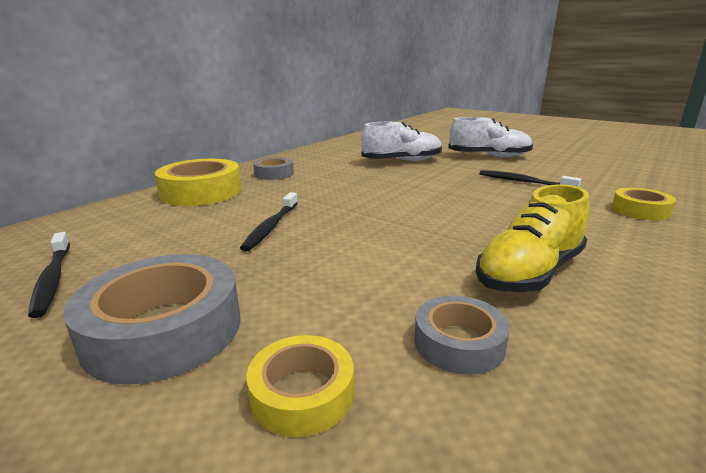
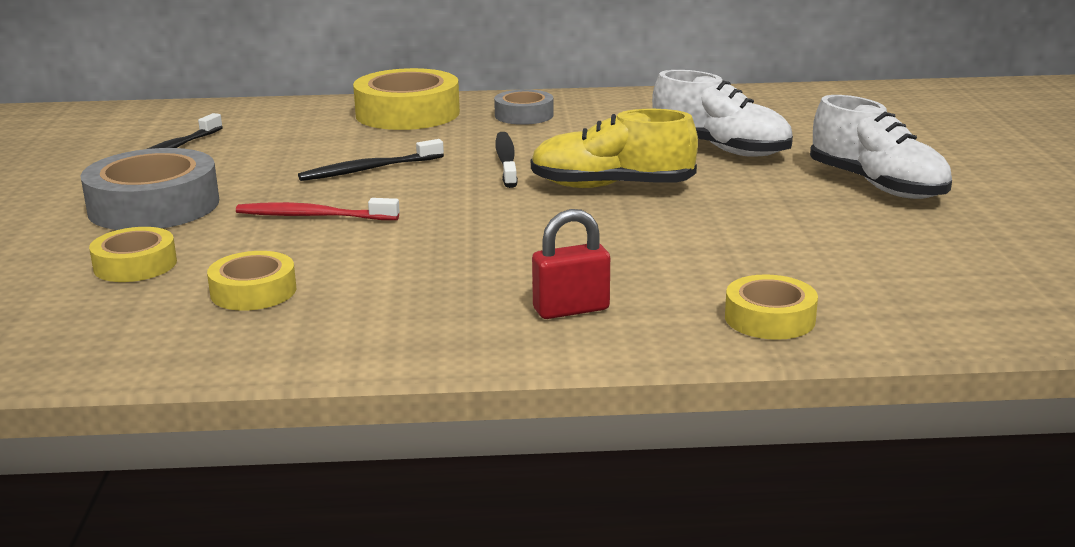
camera: 50 degrees right, 0 degrees up
(325, 268) = (313, 216): none -> red toothbrush
(459, 343) = (253, 291): grey tape -> yellow tape
(523, 182) = (769, 232): black toothbrush -> black toothbrush (506, 161)
(529, 272) = (430, 291): yellow shoe -> yellow shoe (611, 187)
(597, 244) = (571, 309): none -> red padlock

